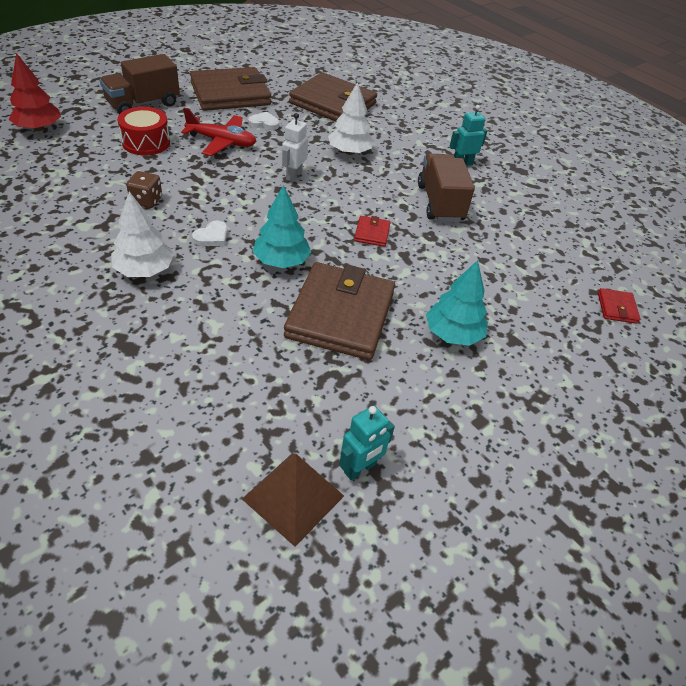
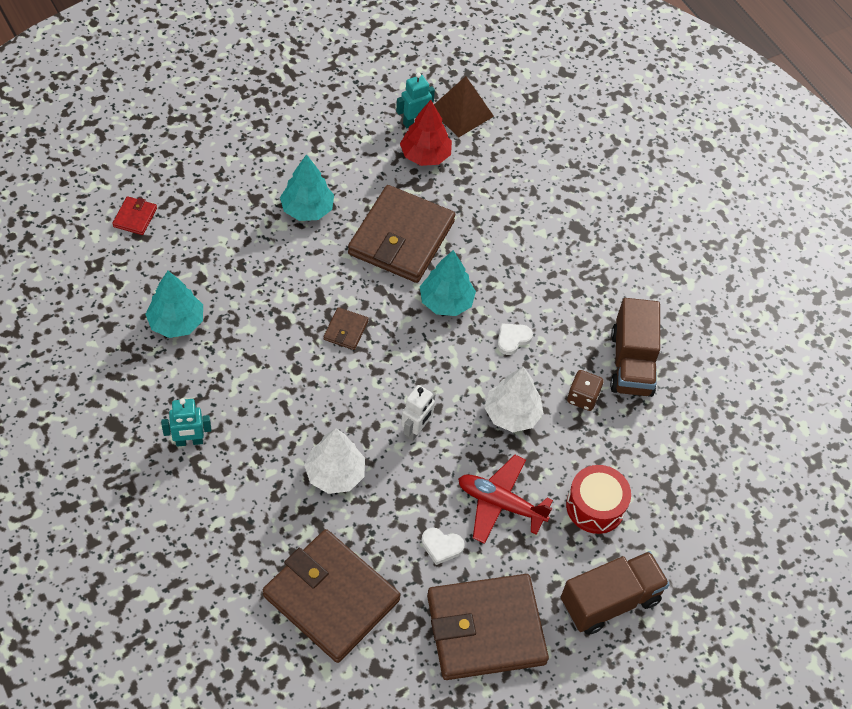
camera: 170 degrees left, 10 degrees up
(39, 128) = (731, 543): red tree -> red tree (425, 155)
(144, 270) = (574, 303): white tree -> white tree (512, 414)
(372, 233) = (346, 330): red wallet -> brown wallet
(440, 203) = (251, 370): brown truck -> brown truck (631, 363)
(519, 229) = (176, 322): none -> turquoise tree

